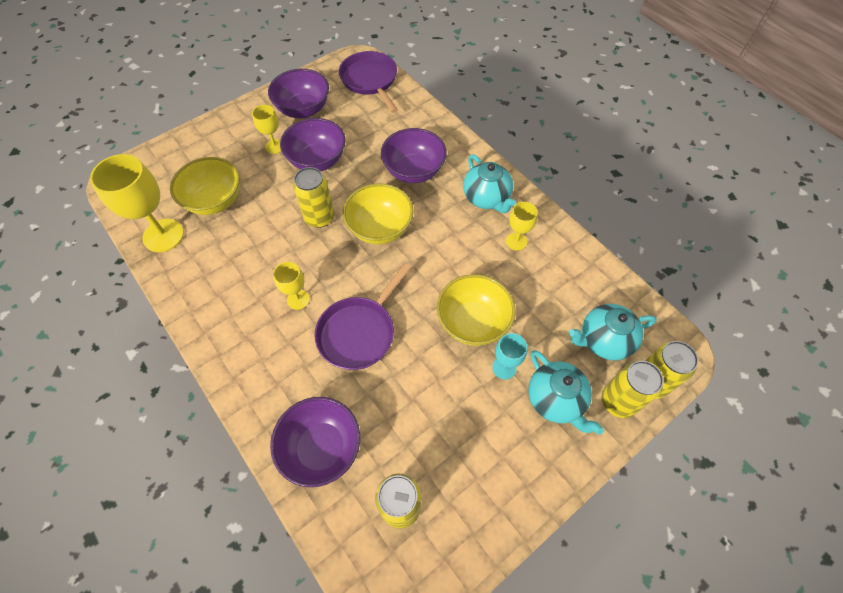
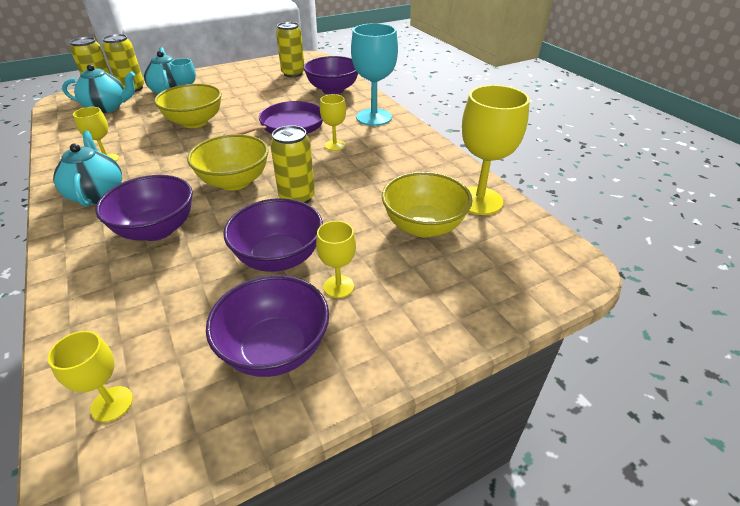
camera: 170 degrees left, 20 degrees down
(257, 370) = (374, 117): none -> turquoise goblet
(370, 80) = (112, 404): purple pan -> yellow goblet

